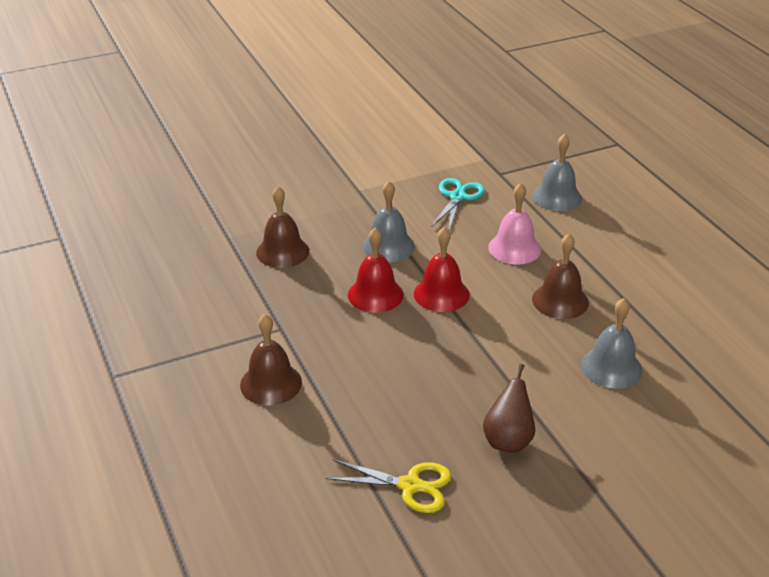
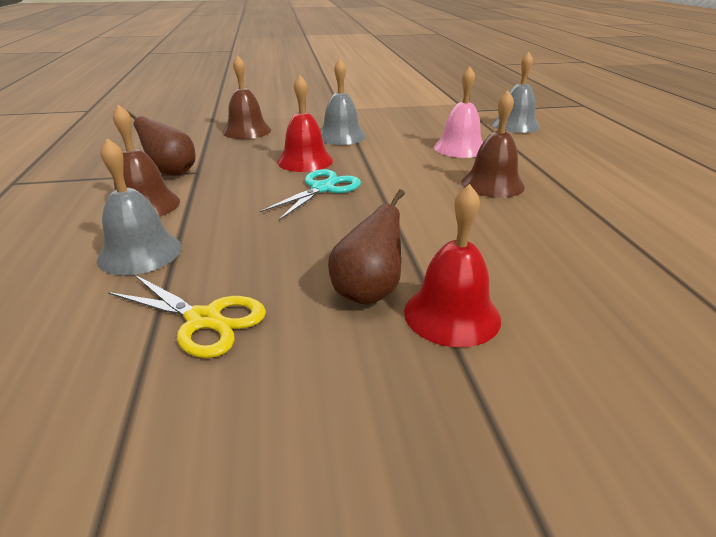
camera: 15 degrees right, 5 degrees down
(258, 334) = (171, 172): none -> brown pear
(441, 294) = (369, 167): red bell -> red bell (452, 314)
(457, 197) = (422, 118): turquoise scissors -> turquoise scissors (322, 188)
(611, 367) = (536, 242): grey bell -> grey bell (140, 253)

